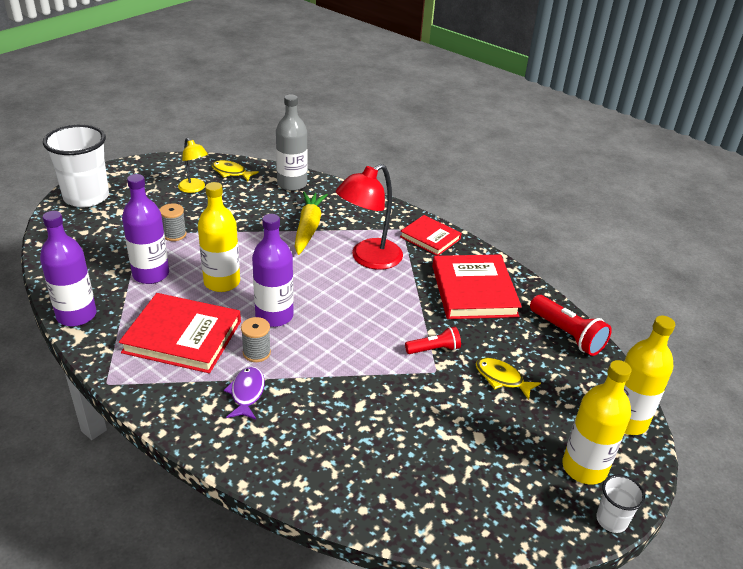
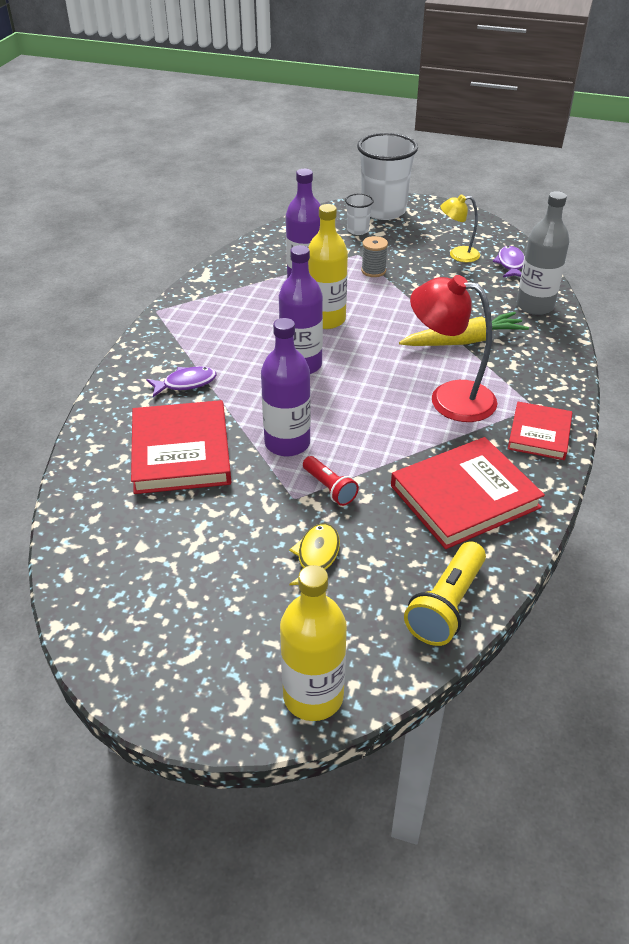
camera: 70 degrees right, 5 degrees up
(76, 315) = (225, 267): purple bottle -> purple bottle (287, 443)
(183, 336) = (235, 325): red book -> red book (181, 451)
(194, 189) = (457, 255): yellow lamp -> yellow lamp turned 60 degrees clockwise
(231, 172) = (510, 264): yellow fish -> purple fish
(256, 353) = (242, 371): grey spool -> none
(567, 335) = (446, 605): red flashlight -> yellow flashlight
(584, 468) = (207, 661): yellow bottle -> none
(611, 520) = (135, 701): white cup -> white cup (358, 230)

